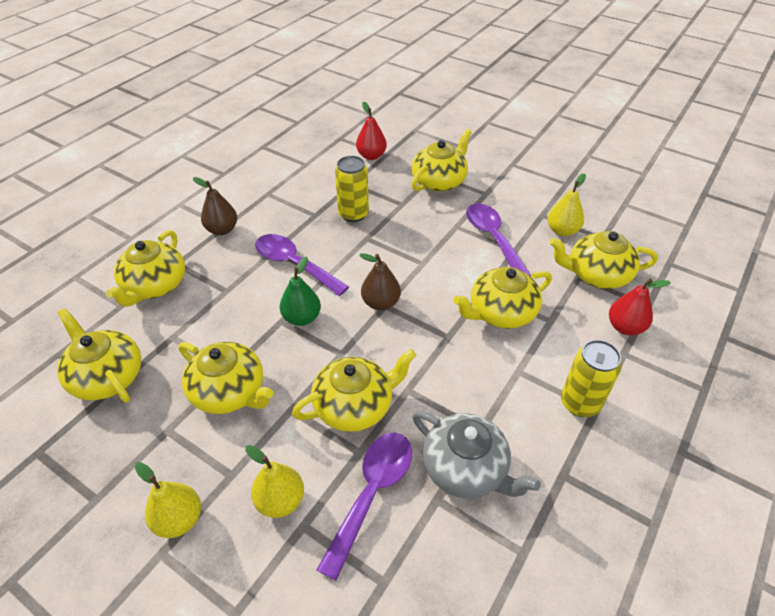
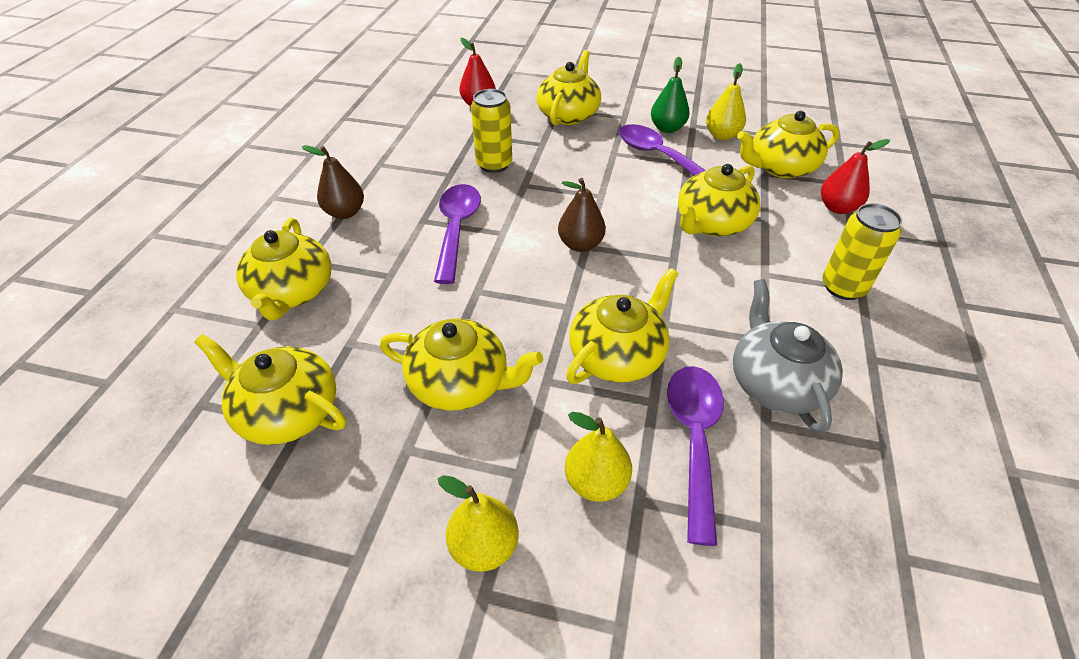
camera: 20 degrees left, 0 degrees up
(294, 264) = (456, 229): purple spoon -> purple spoon turned 75 degrees clockwise
(302, 318) = (500, 282): green pear -> green pear (667, 128)
(466, 468) = (775, 383): grey teapot -> grey teapot turned 120 degrees counterclockwise

